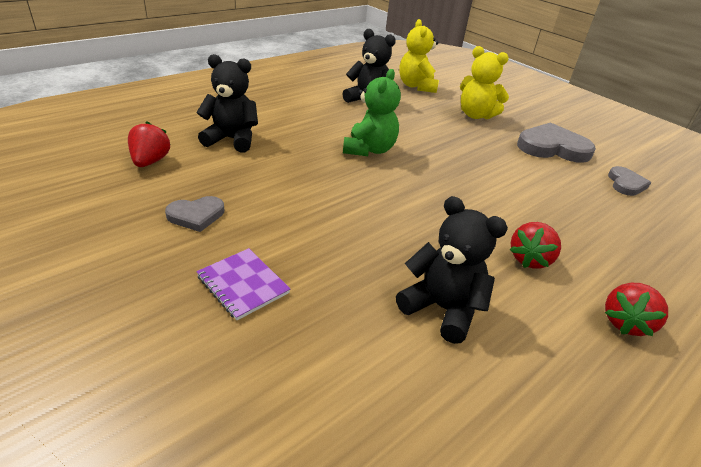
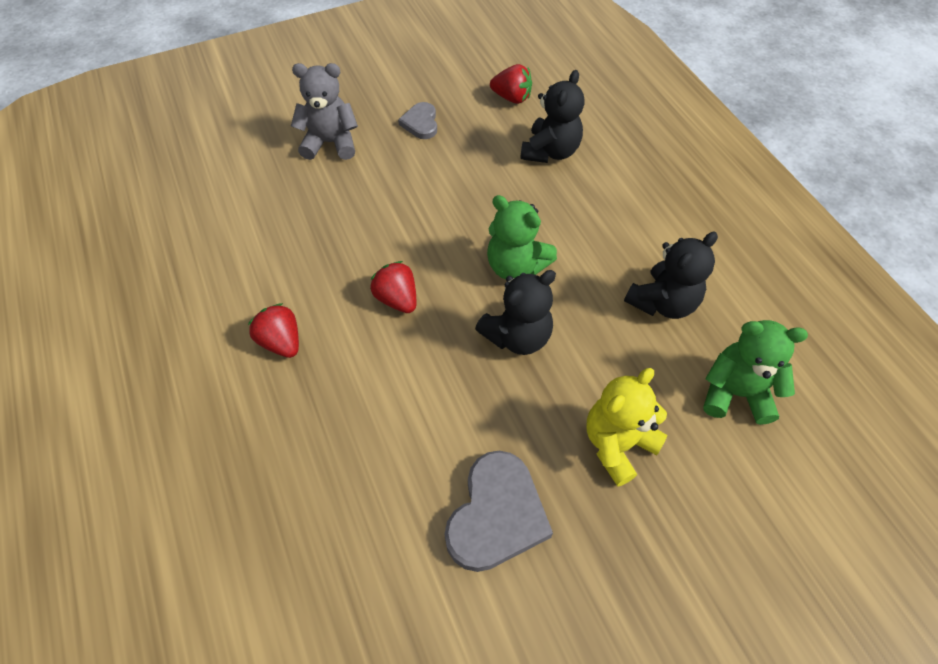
camera: 110 degrees right, 20 degrees up
(243, 285) = (330, 143): purple notebook -> grey teddy bear
(416, 86) = (735, 393): yellow teddy bear -> green teddy bear
(442, 308) = (257, 249): black teddy bear -> black teddy bear (517, 336)
(625, 323) = (179, 377): red strawberry -> red strawberry (397, 299)
(626, 184) = (374, 565): grey heart -> none

